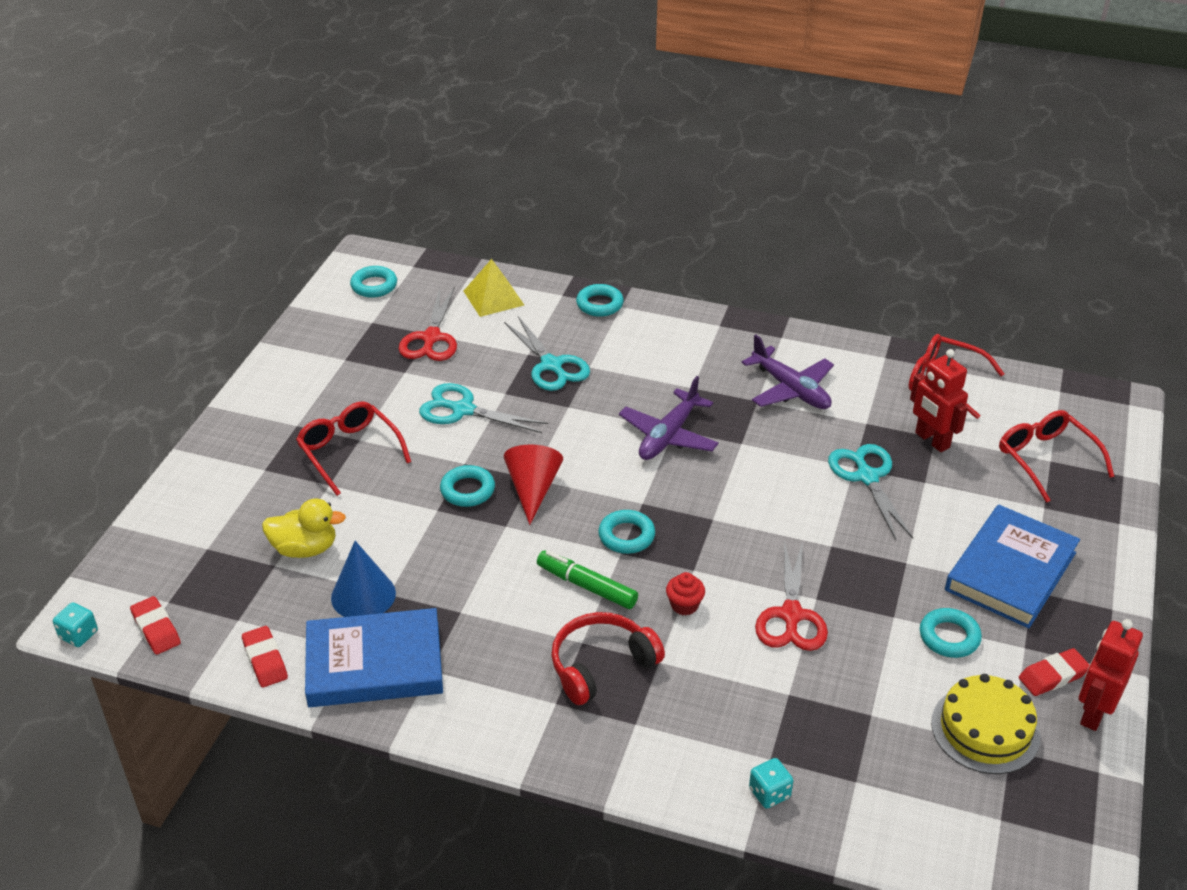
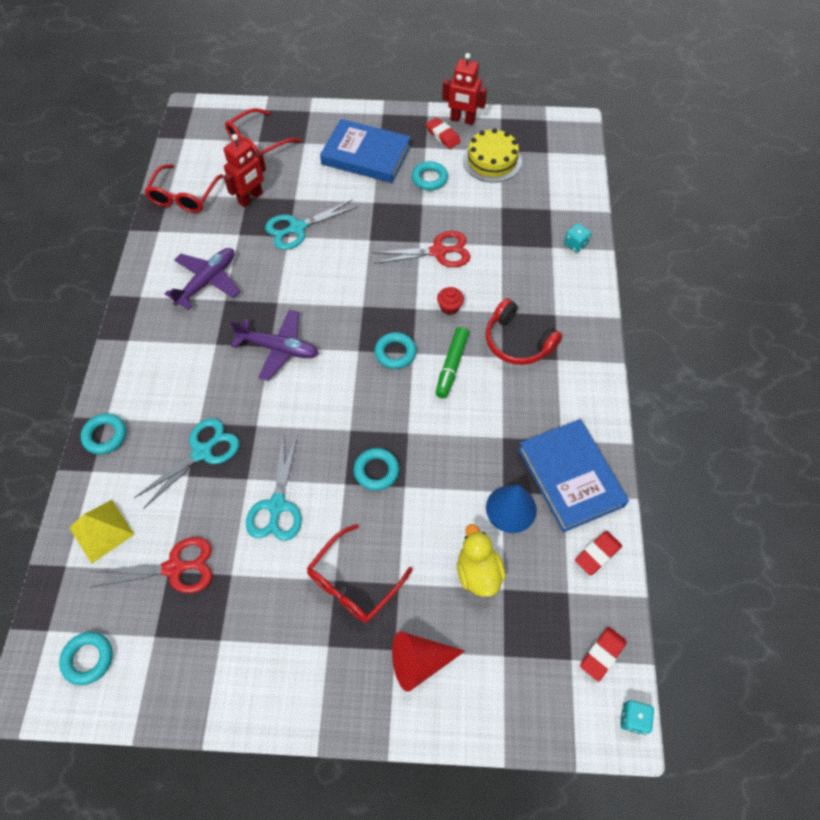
camera: 105 degrees left, 20 degrees up
(533, 489) = (363, 425): red cone -> red cone (419, 661)

